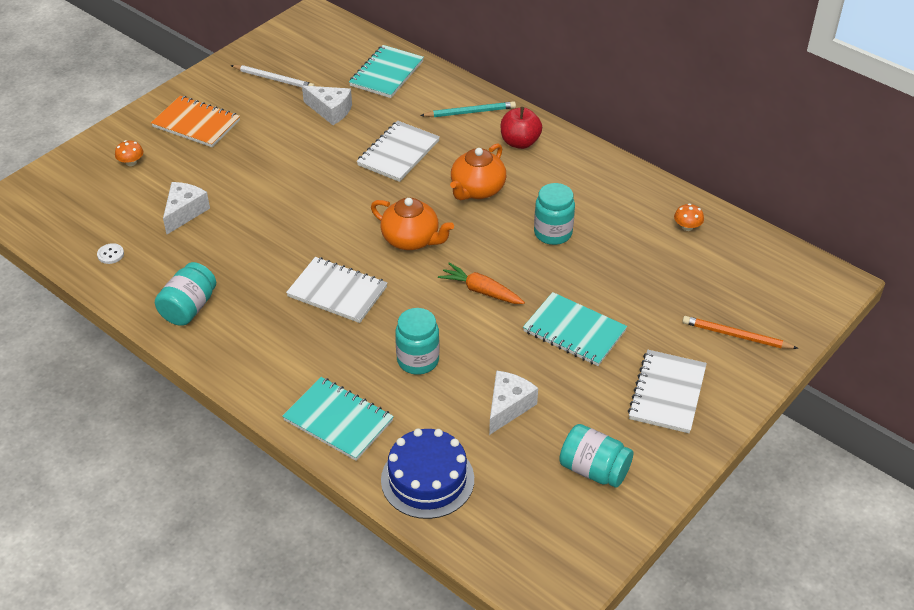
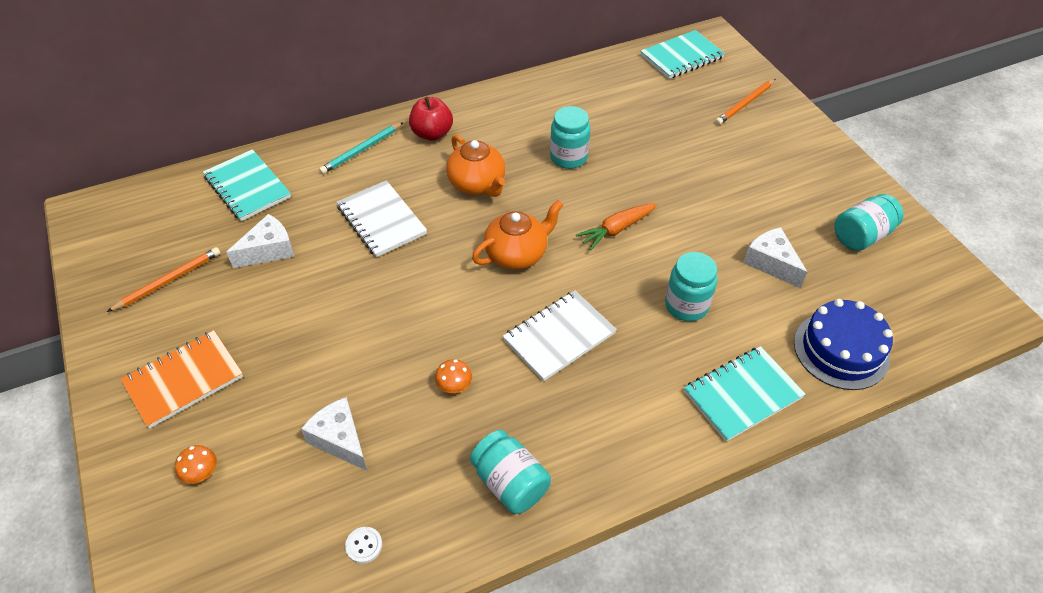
camera: 65 degrees left, 5 degrees up
(274, 79) = (168, 281): white pencil -> orange pencil
(470, 112) = (361, 150): turquoise pencil -> turquoise pencil turned 150 degrees counterclockwise
(574, 331) = (698, 189): turquoise notebook -> turquoise notebook (681, 57)
(667, 393) = (792, 163): white notebook -> none
(687, 227) = (609, 81): orange mushroom -> orange mushroom (454, 386)

